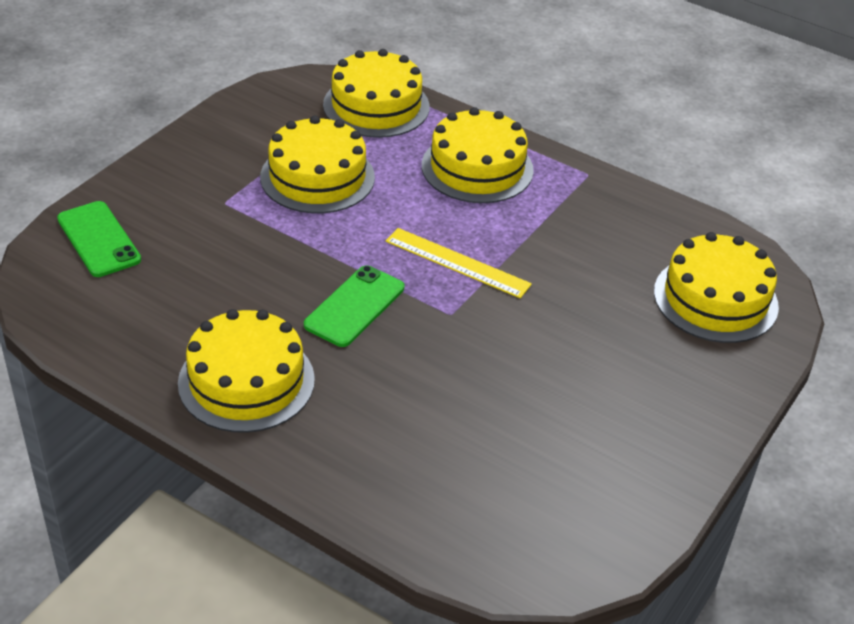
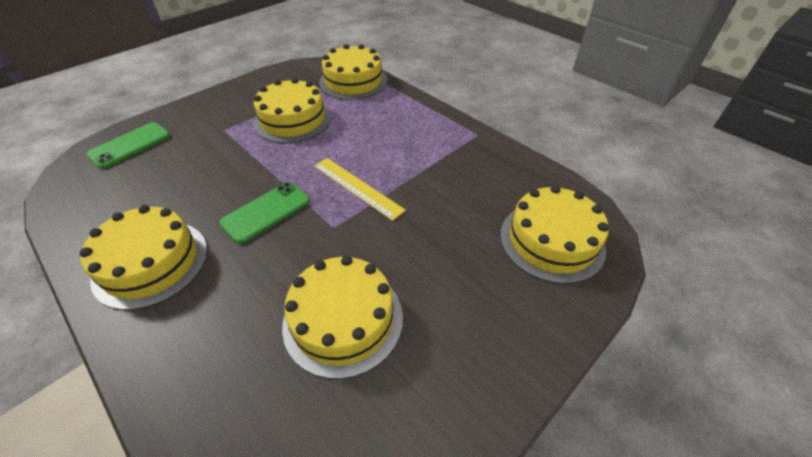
camera: 15 degrees right, 5 degrees up
(98, 239) = (130, 145): green phone -> green phone turned 60 degrees clockwise
(477, 168) = (401, 123): yellow cake -> yellow cake (343, 320)

